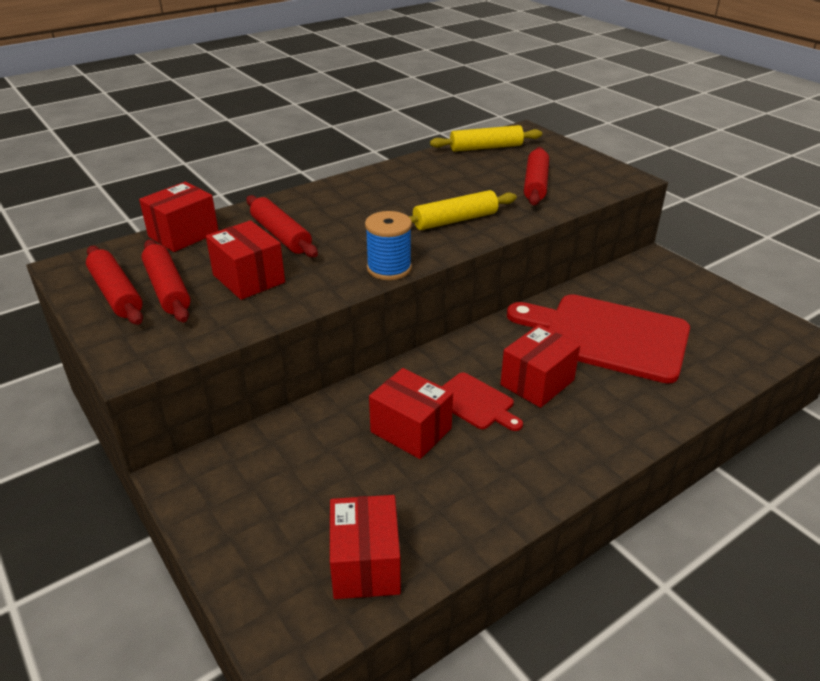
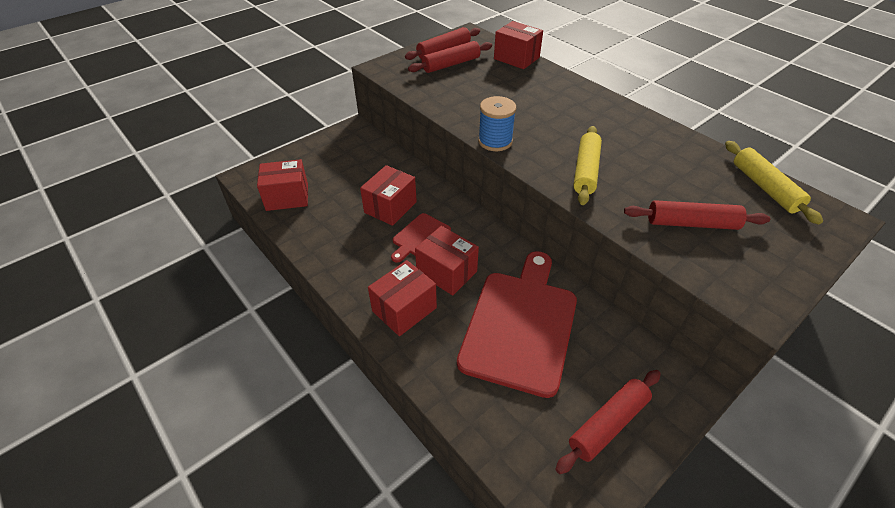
camera: 85 degrees right, 10 degrees up
(248, 279) = (468, 88): red box -> red box (404, 309)
(281, 235) = (528, 92): red rolling pin -> red rolling pin (608, 424)
(455, 220) = (585, 171): yellow rolling pin -> yellow rolling pin turned 45 degrees clockwise

